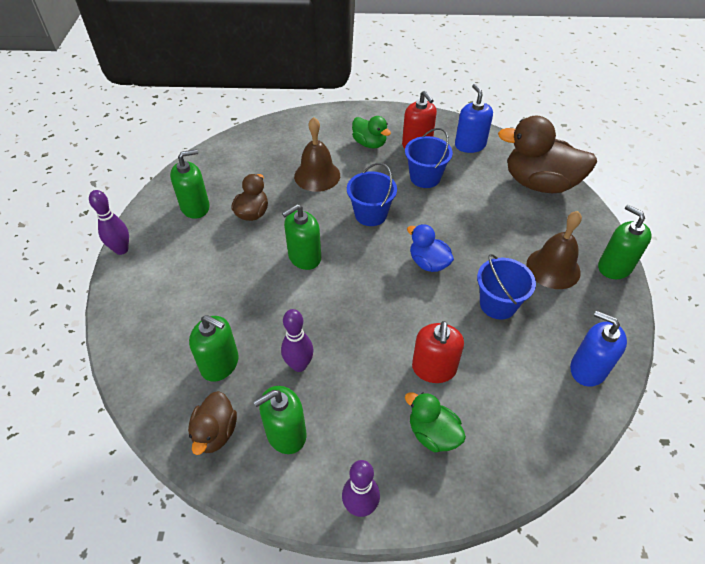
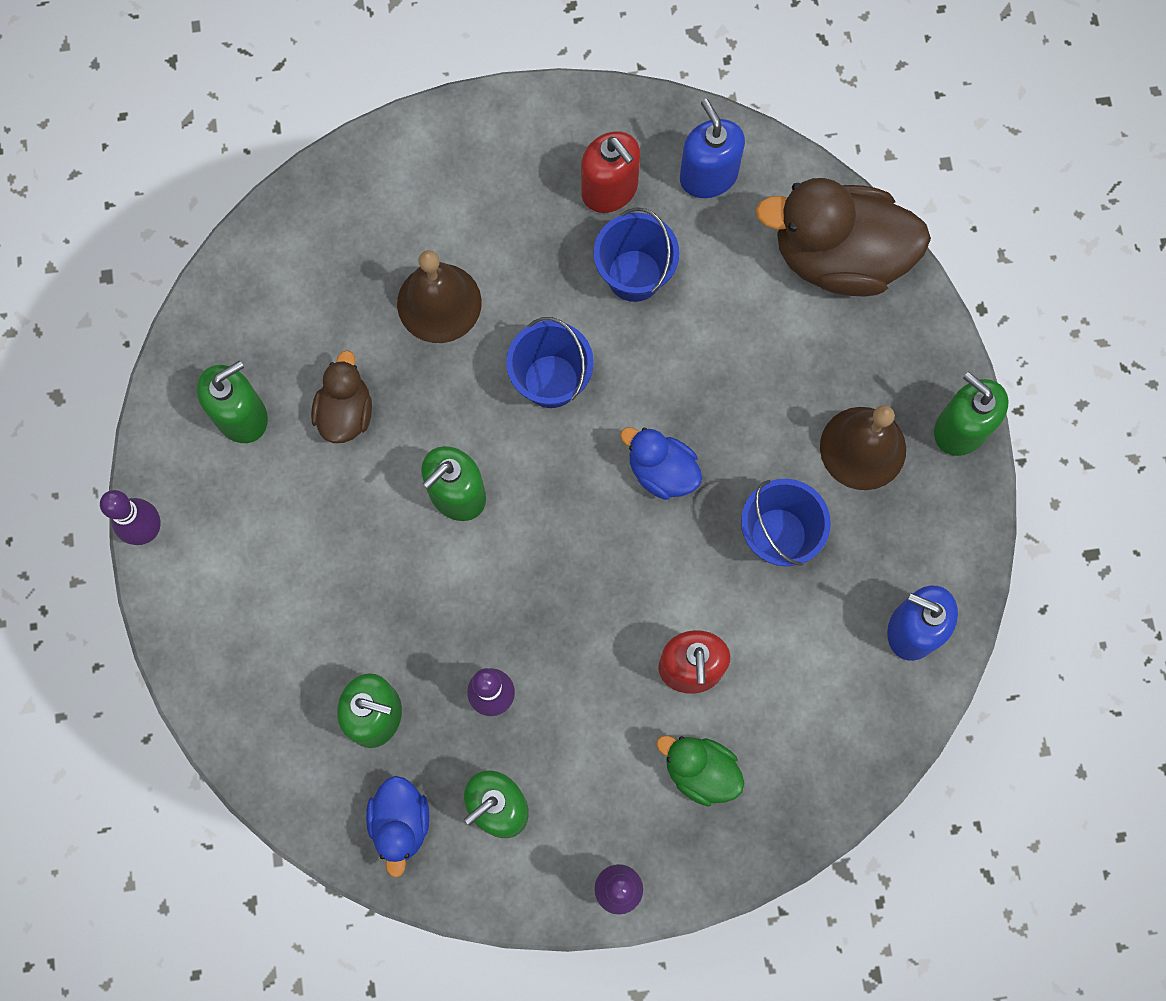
camera: 10 degrees left, 25 degrees up
(215, 432) = (401, 823): brown duck -> blue duck
(369, 143) = (520, 202): green duck -> none

